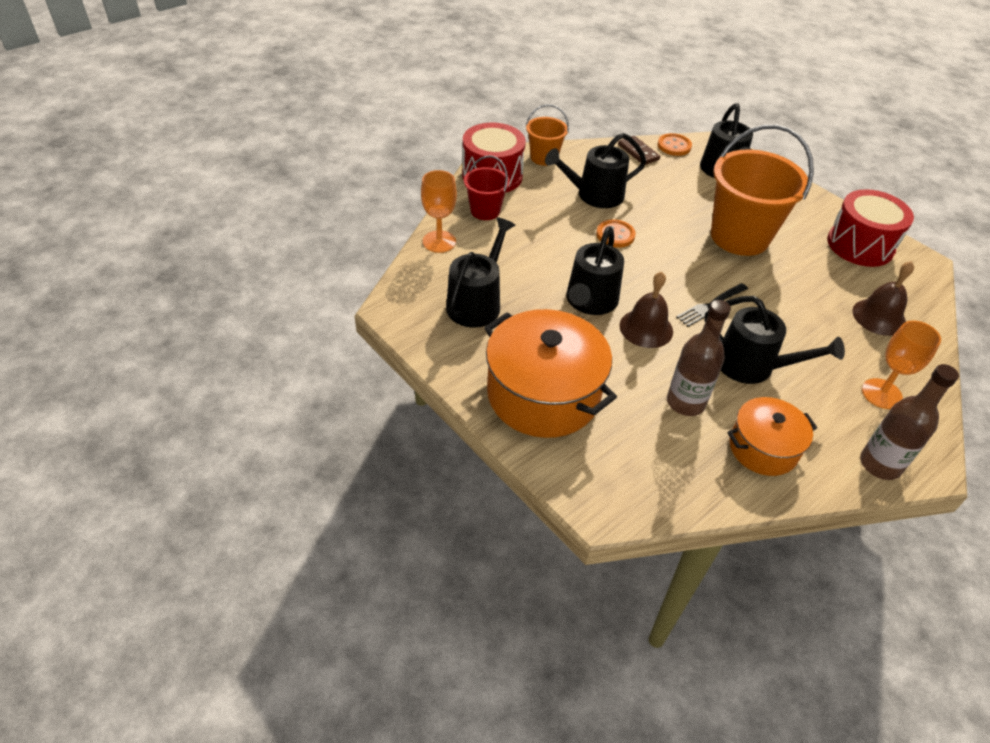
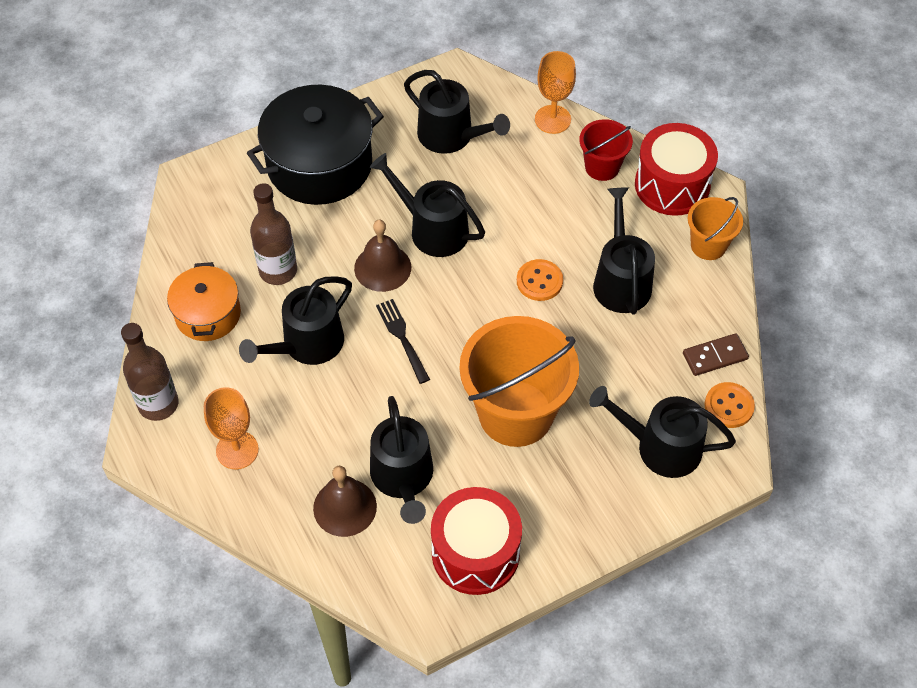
camera: 105 degrees right, 10 degrees up
(543, 394) = (319, 164): orange pot -> black pot
(832, 288) = (403, 478): none -> black watering can

